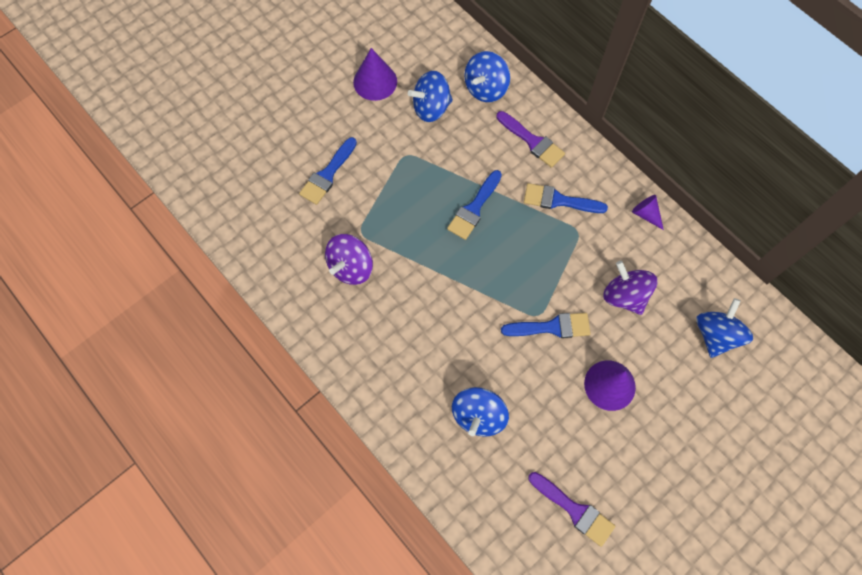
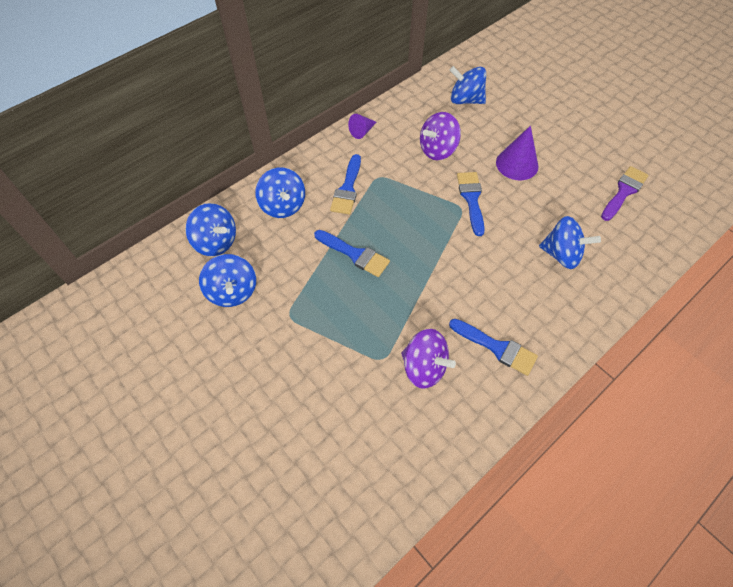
camera: 90 degrees left, 10 degrees down
(327, 174) = (309, 397): blue brush -> blue brush (497, 348)
(375, 81) = (188, 349): purple cone -> none
(532, 141) = (283, 205): purple brush -> blue spinning top

